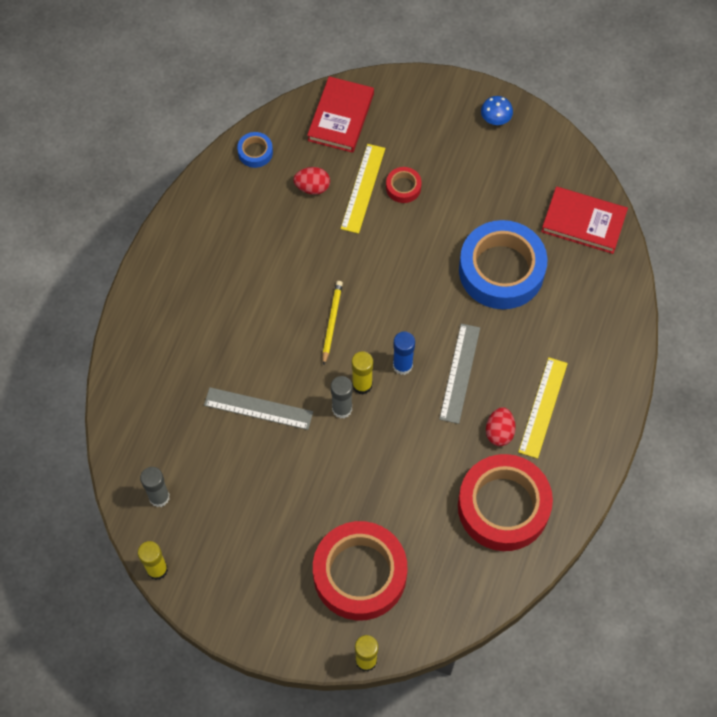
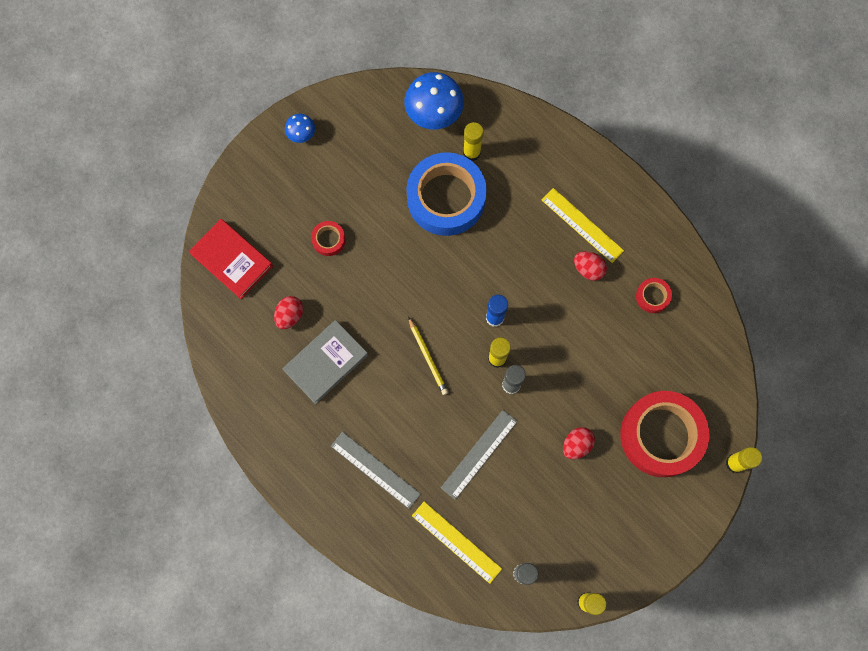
camera: 65 degrees left, 10 degrees up
(255, 152) = (229, 349): blue tape -> none
(282, 237) = (326, 362): none -> grey book
(310, 495) = (576, 445): none -> red egg
(332, 322) = (427, 357): yellow pencil -> yellow pencil turned 150 degrees counterclockwise
(363, 188) = (312, 273): yellow ruler -> yellow ruler (456, 542)
(459, 373) = (522, 275): grey ruler -> grey ruler (375, 470)
(503, 506) = (652, 296): red tape -> red tape, size x0.42
(562, 273) = (471, 153): none -> yellow glue stick
(583, 222) = (434, 113): red book -> blue mushroom

